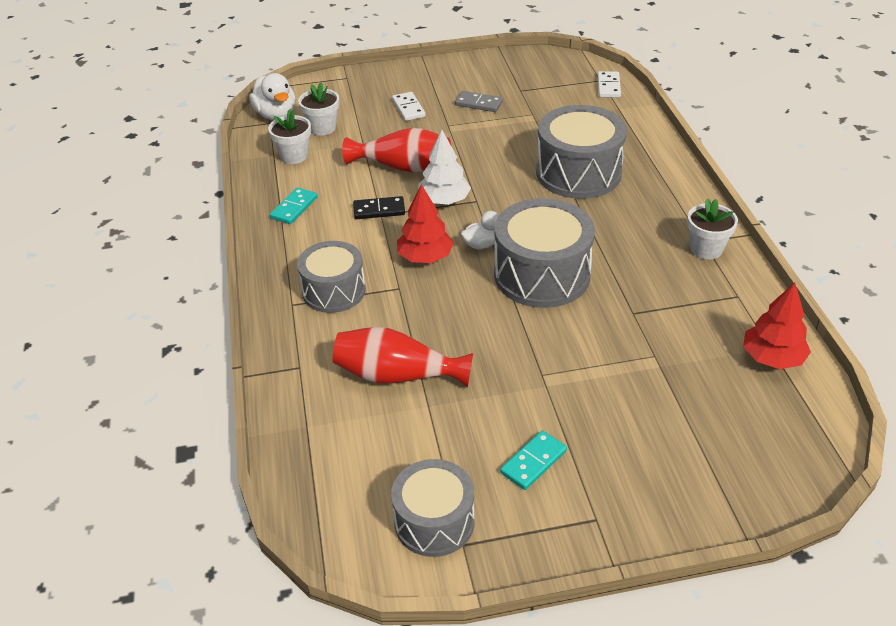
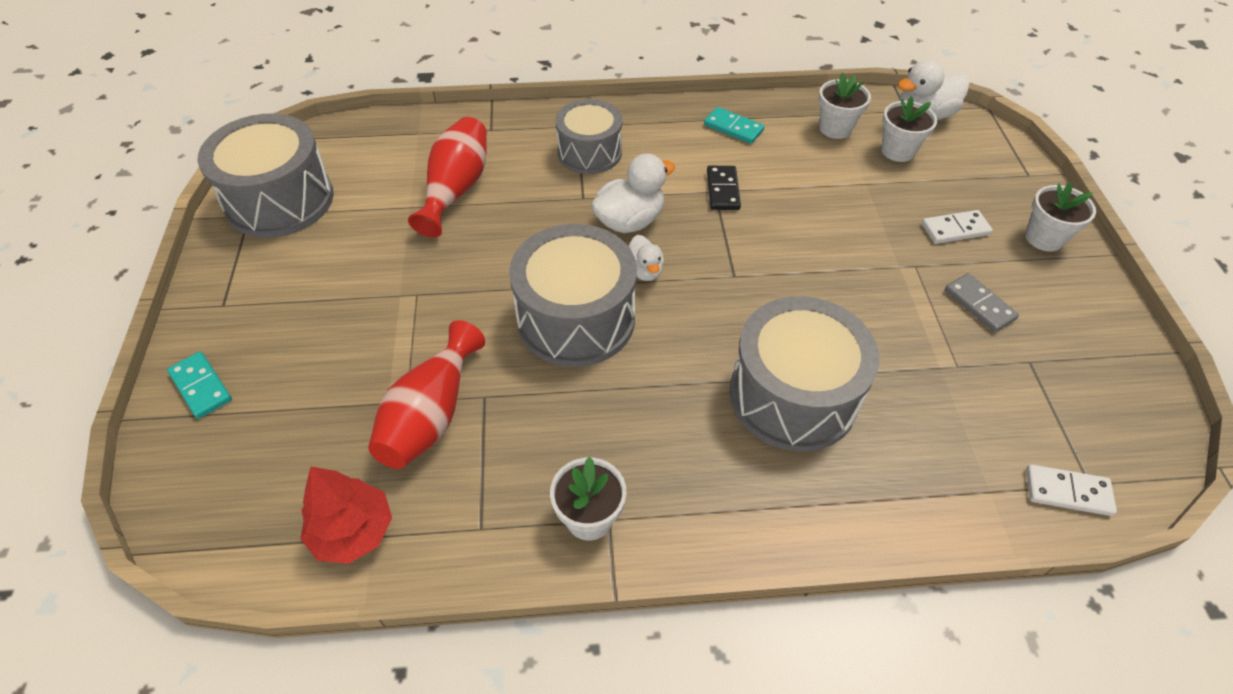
camera: 95 degrees right, 10 degrees up
(403, 167) = (811, 215): red vase -> red vase (431, 414)
(411, 77) = (1044, 238): none -> white flower pot
(425, 257) = (629, 221): red tree -> white duck
(434, 522) = (280, 200): grey drum -> grey drum, size x1.53
(444, 201) = (736, 246): white tree -> none
(478, 104) = (979, 305): grey domino -> grey domino turned 60 degrees counterclockwise
(533, 462) = (308, 271): turquoise domino -> turquoise domino (201, 386)

